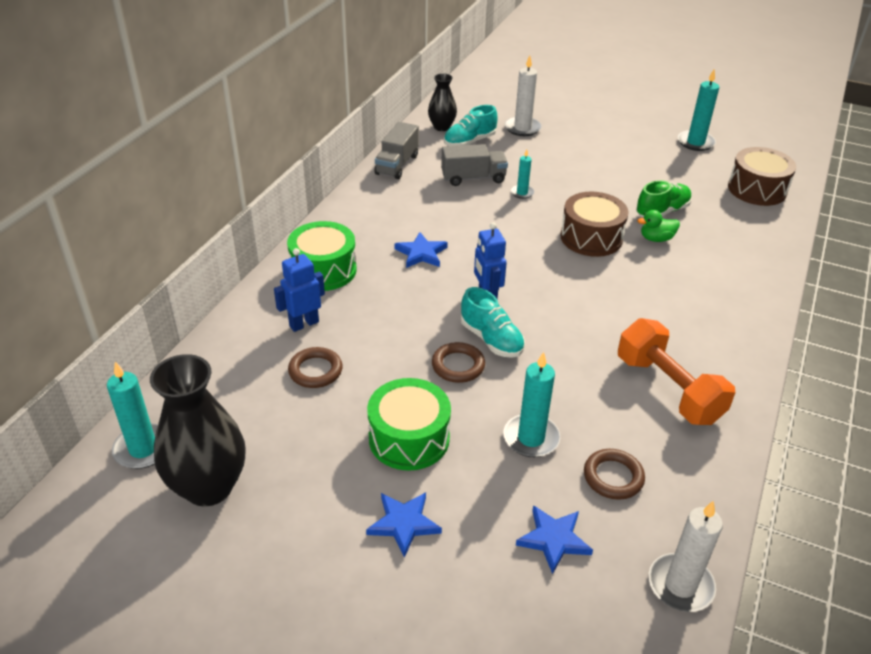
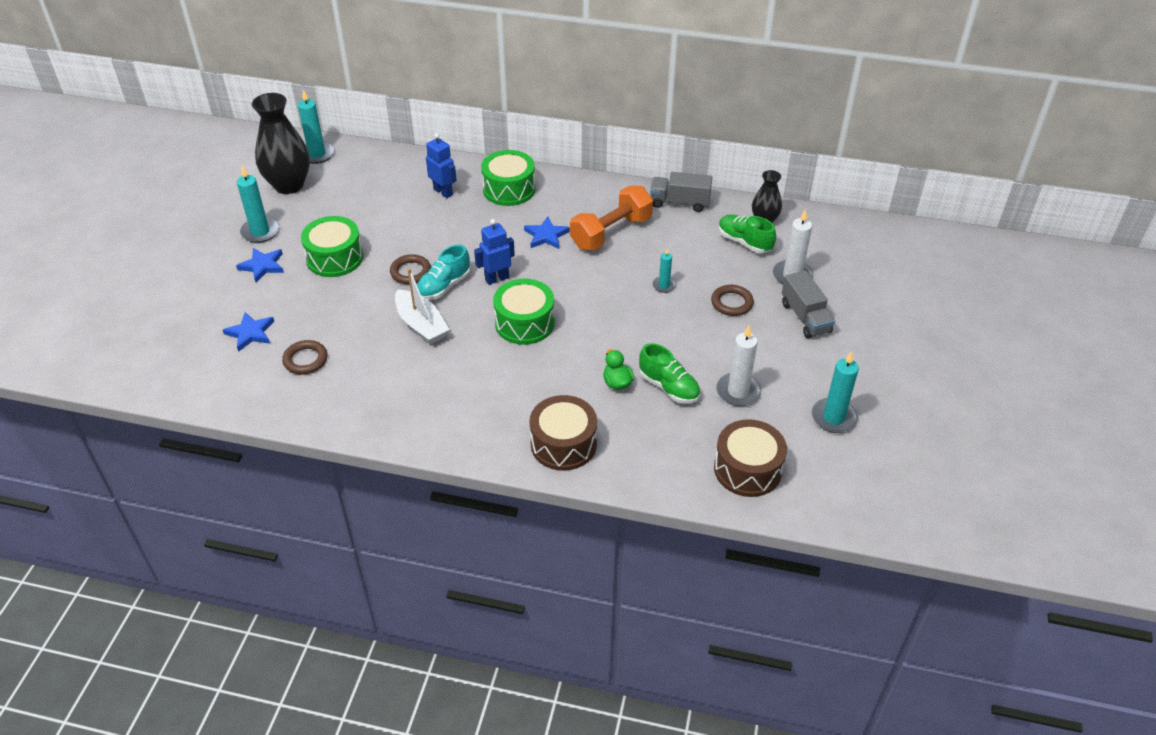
camera: 80 degrees right, 5 degrees up
(315, 371) = (394, 206): brown ring -> brown ring (732, 303)
(469, 142) = (744, 242): turquoise shoe -> green shoe
(473, 178) = (677, 252): grey truck -> grey truck (805, 317)
(531, 438) = (340, 316): turquoise candle -> turquoise candle (260, 232)
(558, 364) = (421, 325): none -> white boat
(565, 285) = (524, 323): none -> green drum
(591, 237) = (603, 336): brown drum -> brown drum (563, 444)
(668, 389) = (401, 390): orange dumbbell -> orange dumbbell (611, 233)
(680, 585) = (213, 395): white candle -> white candle (738, 391)

